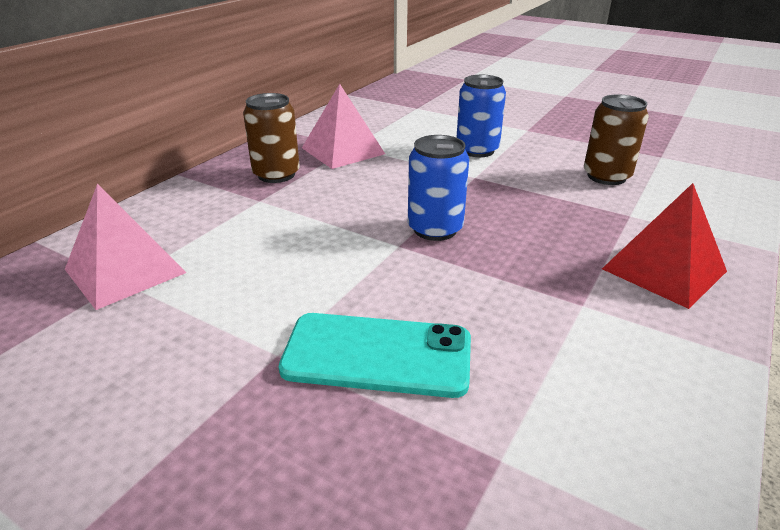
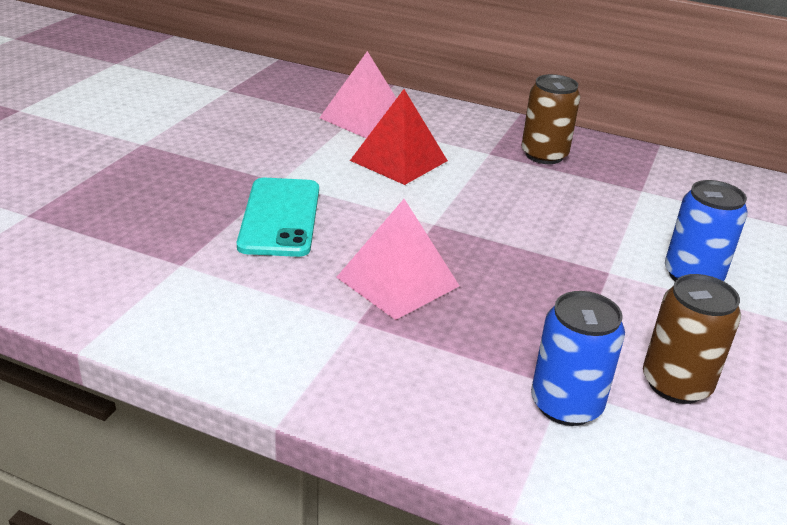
camera: 80 degrees right, 0 degrees up
(343, 150) = (625, 185): pink pyramid -> pink pyramid (398, 281)
(435, 229) = (470, 242): blue can -> blue can (566, 405)
(663, 270) = (434, 388): red pyramid -> red pyramid (399, 160)

